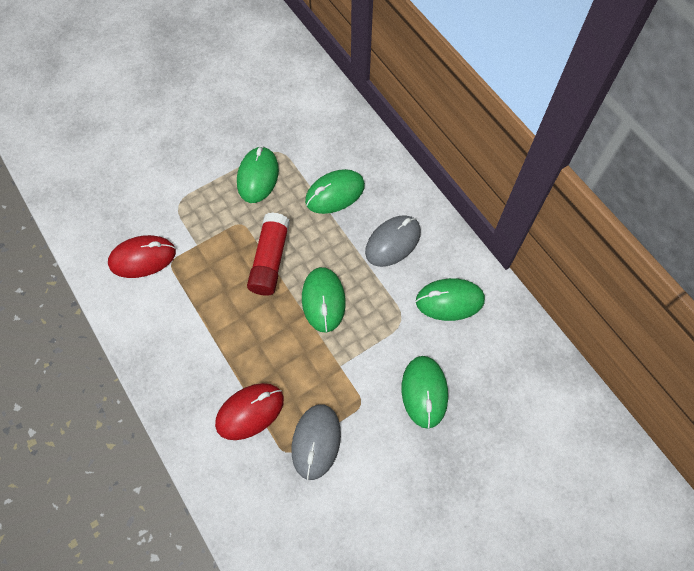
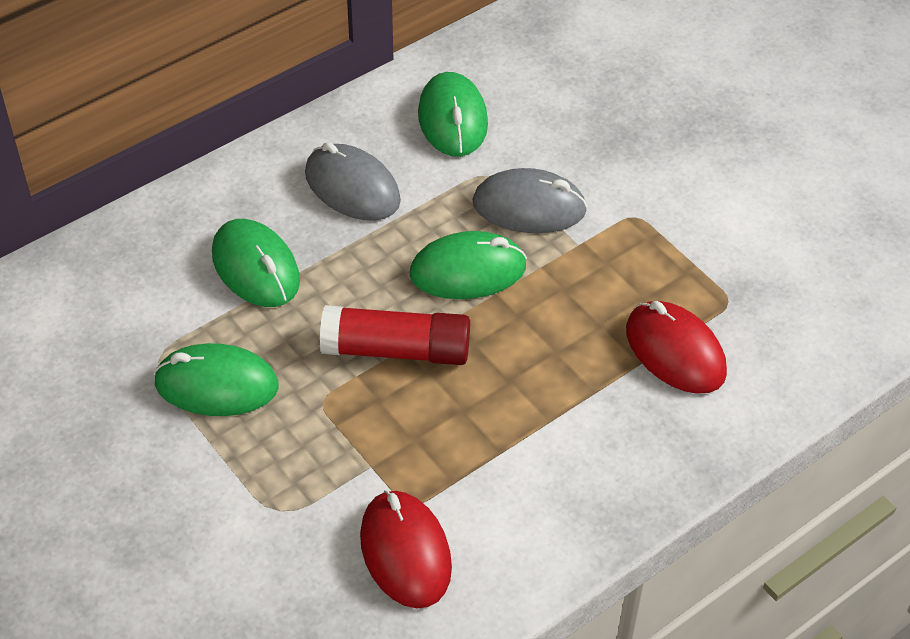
camera: 95 degrees left, 15 degrees down
(316, 442) = (705, 265): grey mouse -> grey mouse (529, 207)
(424, 392) = (604, 146): green mouse -> none

